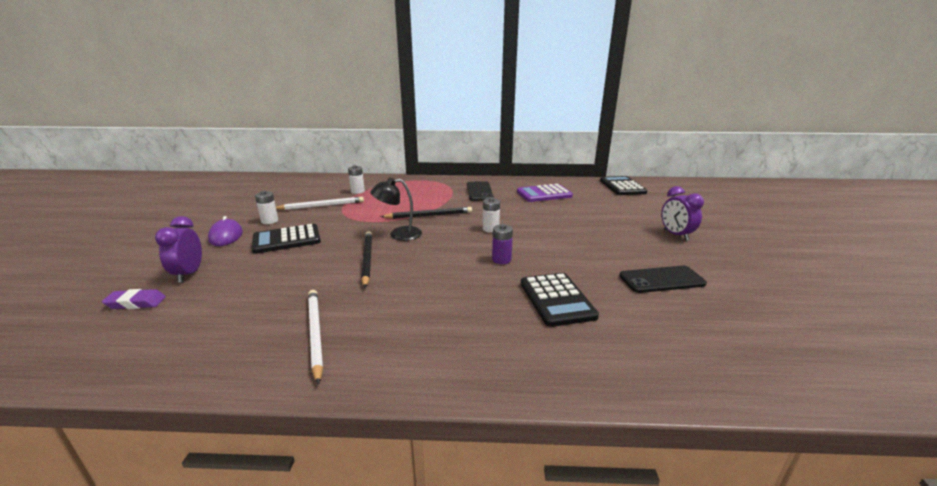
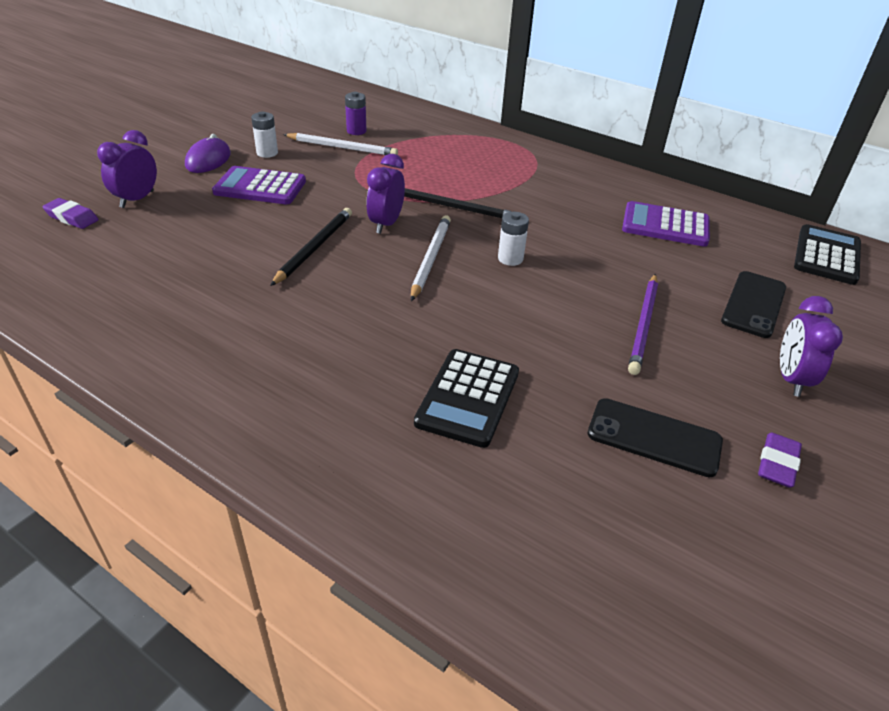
camera: 30 degrees right, 15 degrees up
(287, 240) = (260, 187): black calculator -> purple calculator
(315, 333) = (179, 320): white pencil -> white pencil (430, 258)
(357, 191) = (406, 137): white battery -> none
(398, 234) = (386, 224): black lamp -> purple clock
(479, 191) = (570, 188): black phone -> black phone (754, 304)
(501, 260) = (468, 311): purple battery -> purple battery (356, 131)
(591, 236) = (643, 325): none -> purple pencil
(719, 269) = (777, 464): none -> purple eraser

